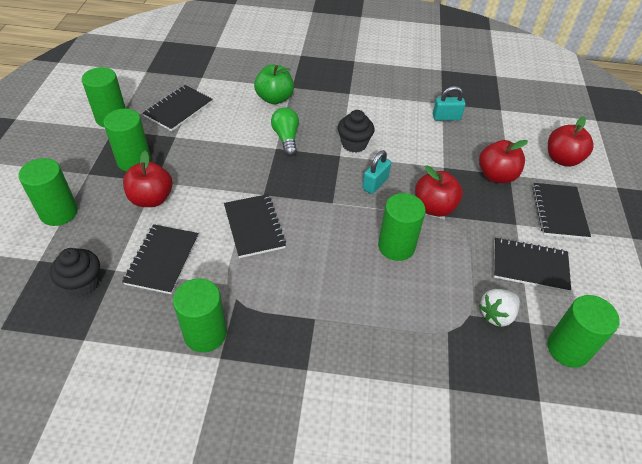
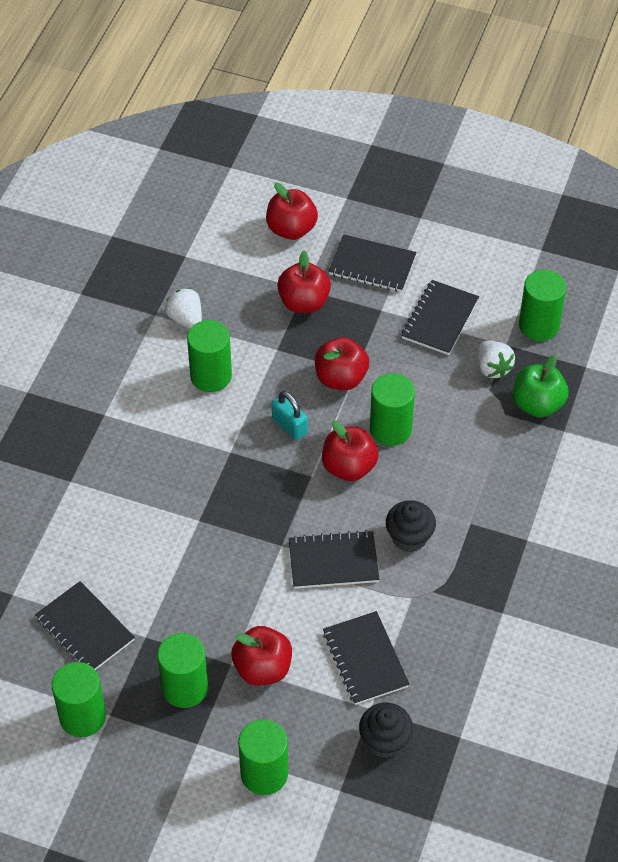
camera: 75 degrees left, 5 degrees up
(162, 260) = (365, 659): black notebook -> black notebook turned 45 degrees clockwise
(205, 334) = (472, 623): green cylinder -> green cylinder (211, 376)
(274, 98) = (92, 506): green apple -> green apple (537, 404)
(286, 138) = (182, 505): green light bulb -> none
(348, 224) = (349, 467): none -> red apple
(354, 144) = (213, 432): black cupcake -> black cupcake (409, 537)
(446, 117) = (186, 319): turquoise padlock -> white strawberry

